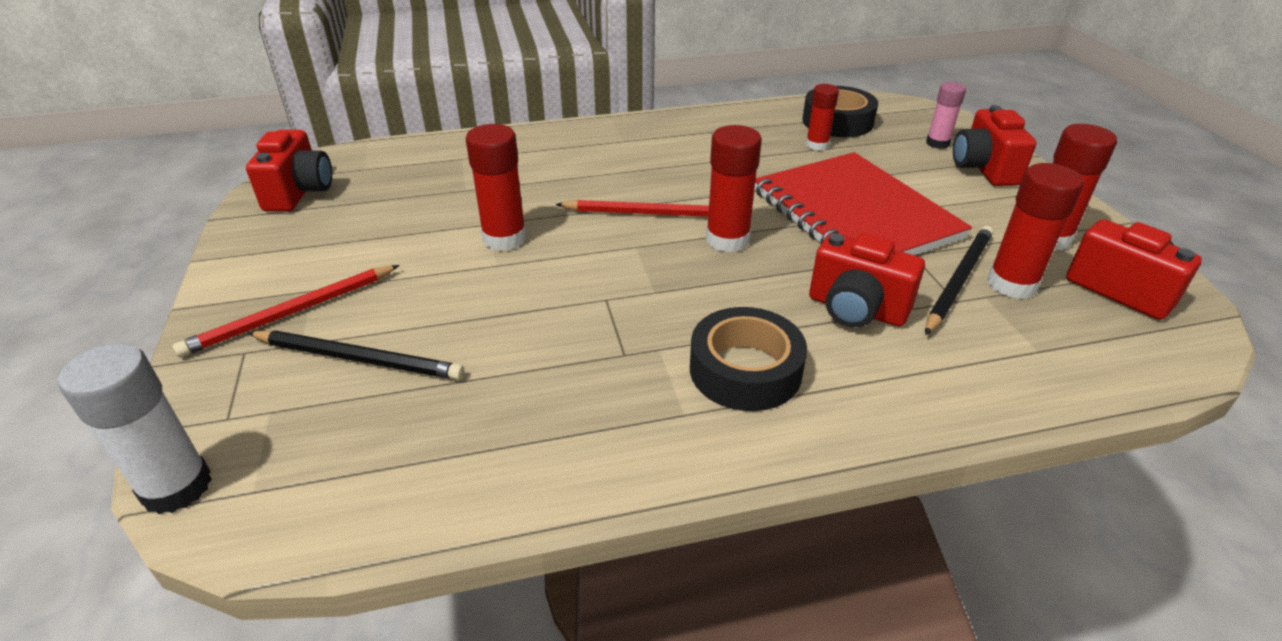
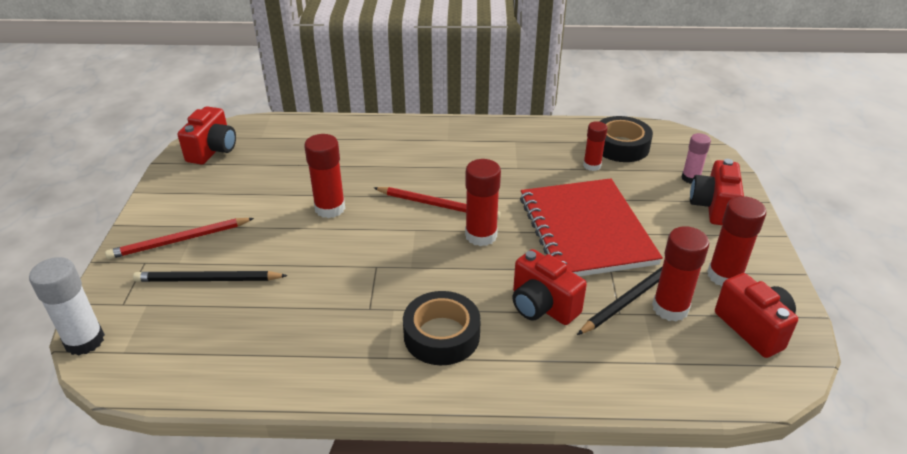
camera: 15 degrees right, 0 degrees up
(359, 359) = (208, 280): black pencil -> black pencil turned 150 degrees clockwise

